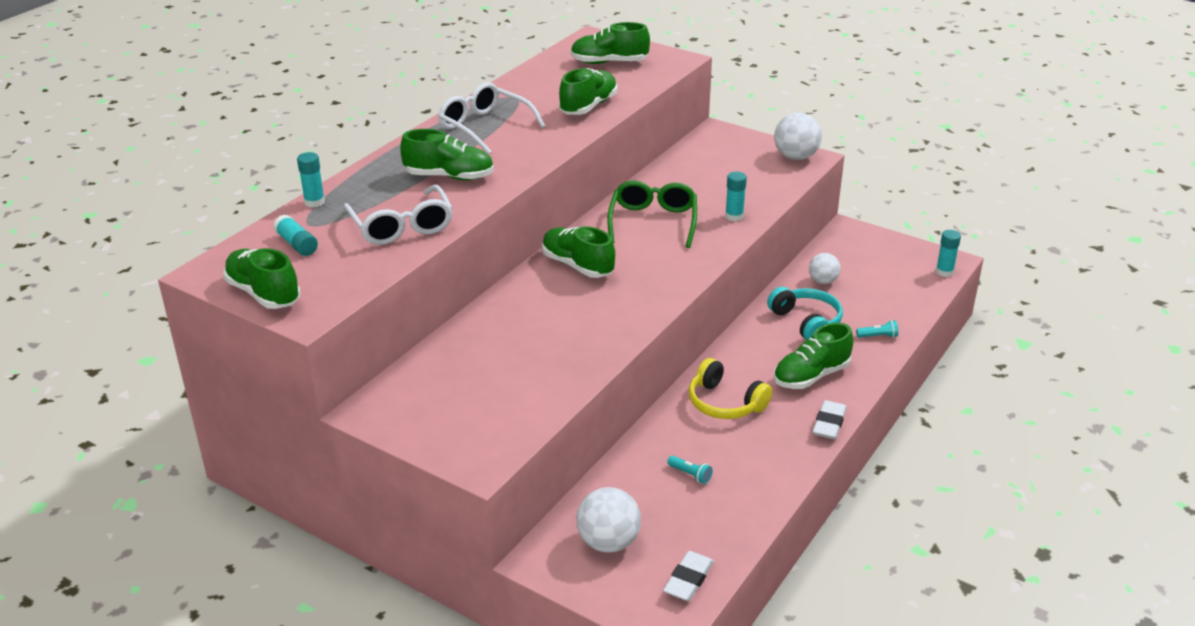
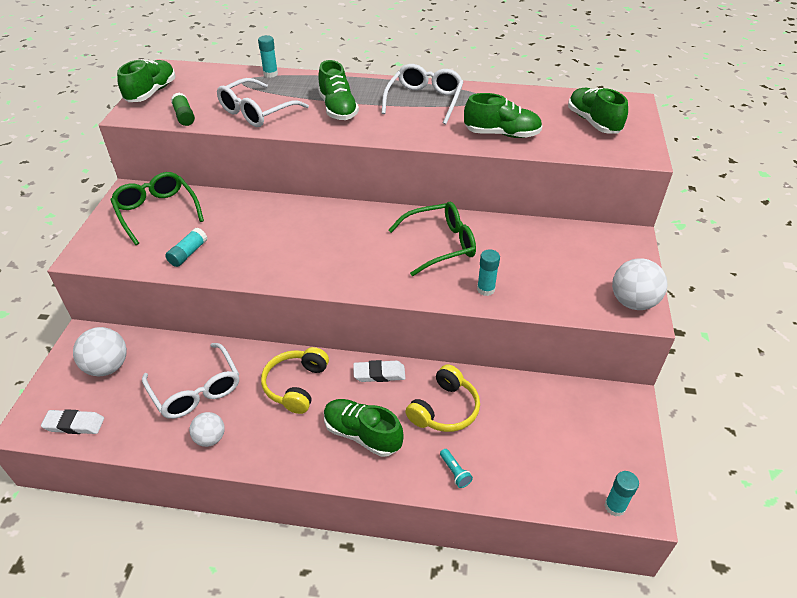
camera: 65 degrees right, 10 degrees up
(296, 244) = (214, 84): turquoise glue stick -> turquoise glue stick (188, 253)
(357, 276) = (184, 116): none -> green glue stick
(435, 393) = (157, 212): none -> green glasses
(577, 266) = (347, 225): green shoe -> none
(690, 475) = (196, 390): turquoise flashlight -> white glasses
(806, 322) = (444, 409): turquoise headphones -> yellow headphones
(823, 281) = (520, 404): white ball -> white ball (210, 438)
(829, 423) = (297, 466): white eraser -> white eraser (379, 374)

